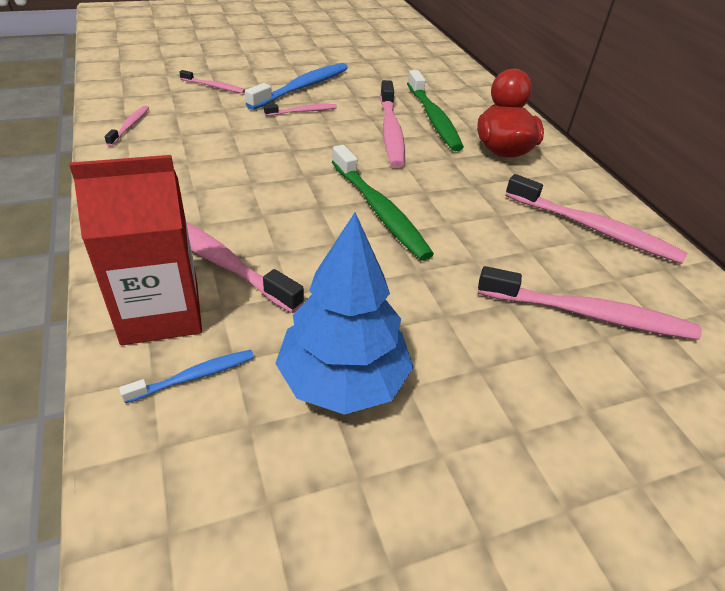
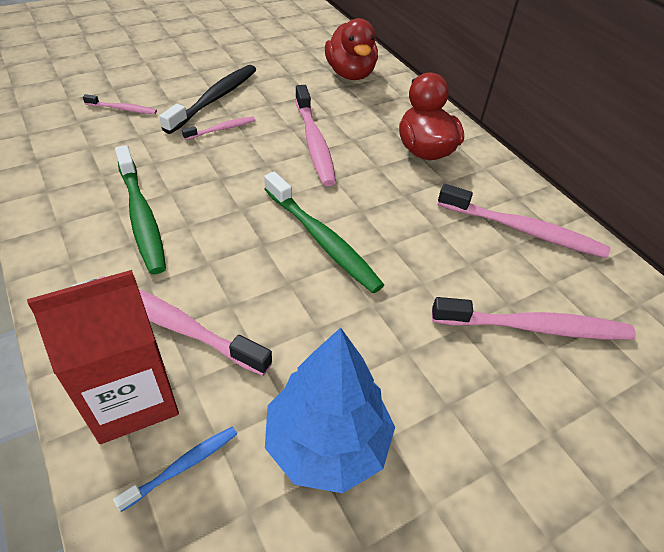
camera: 10 degrees left, 5 degrees up
(130, 126) = (44, 171): pink toothbrush -> none
(302, 87) = (214, 99): blue toothbrush -> black toothbrush
(433, 118) = (352, 120): green toothbrush -> green toothbrush (141, 216)
(440, 81) = (350, 74): none -> red duck

